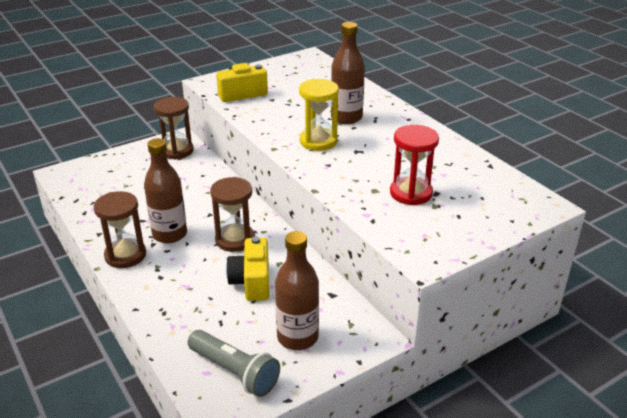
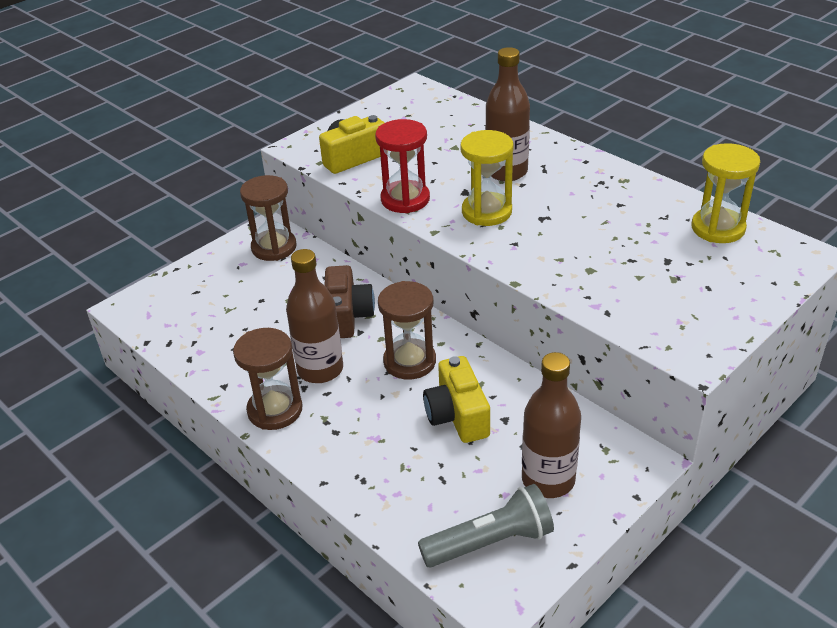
camera: 10 degrees left, 5 degrees up
(205, 203) = (347, 316): none -> brown camera
(234, 372) = (490, 542): grey flashlight -> grey flashlight turned 45 degrees counterclockwise
(411, 193) = (636, 266): red hourglass -> red hourglass (405, 199)
(486, 177) = (718, 228): none -> yellow hourglass

